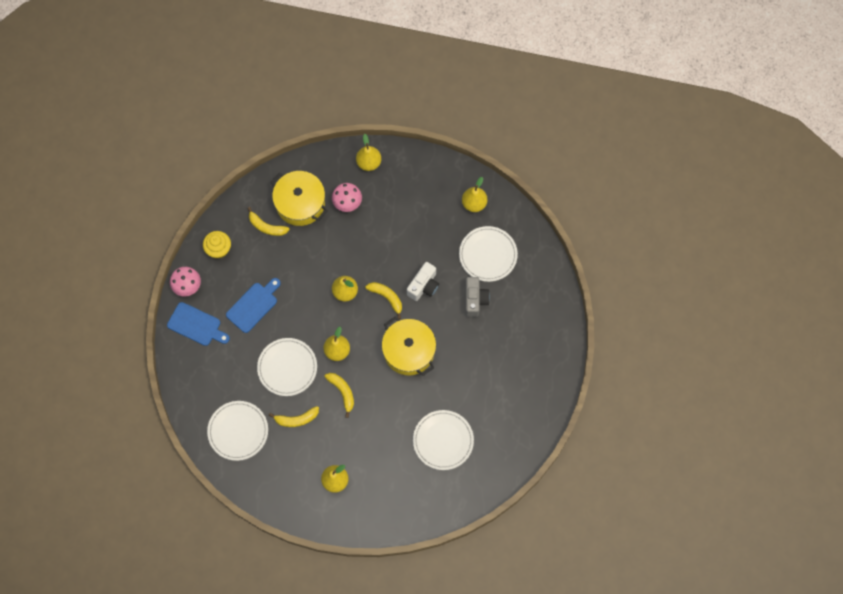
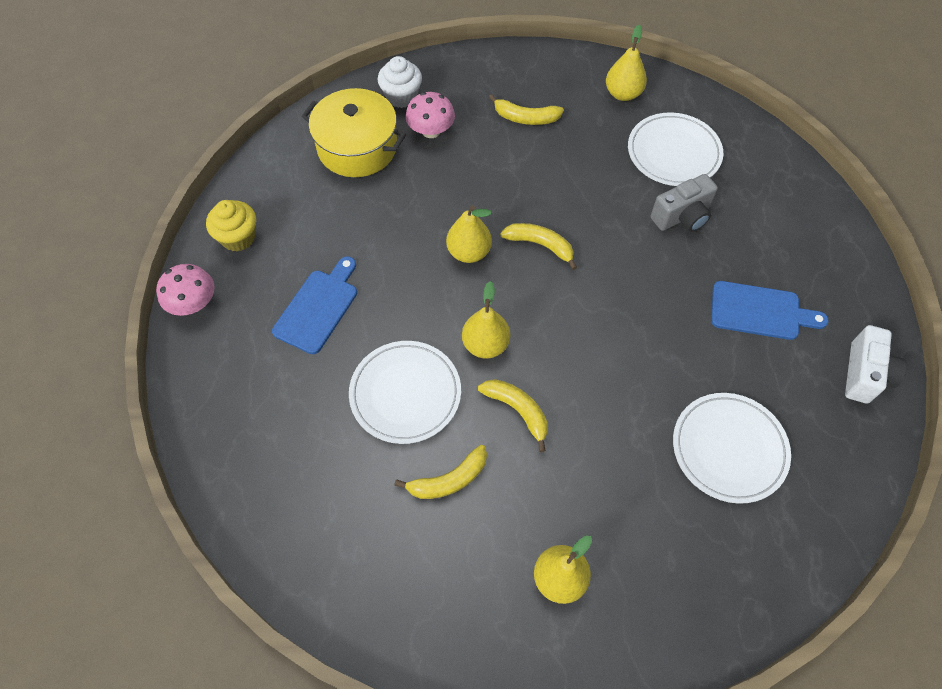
camera: 15 degrees left, 10 degrees down
(196, 325) = (222, 362): blue cutting board -> blue cutting board (760, 311)
(238, 431) = (342, 532): white plate -> none
(266, 227) = (311, 189): yellow banana -> yellow banana (525, 118)
(336, 171) = (401, 96): none -> white cupcake
(369, 163) = (446, 76): yellow pear -> none
(409, 351) = (608, 316): yellow pot -> none
(424, 286) = (593, 216): white camera -> white camera (865, 374)
(475, 300) = (682, 217): grey camera -> grey camera turned 75 degrees clockwise

